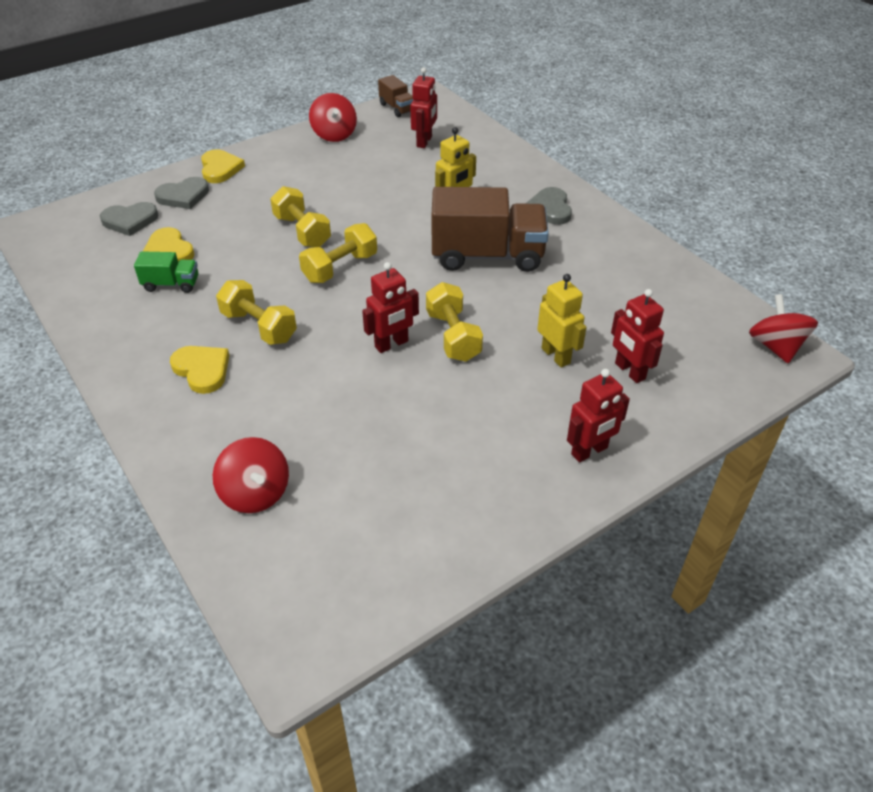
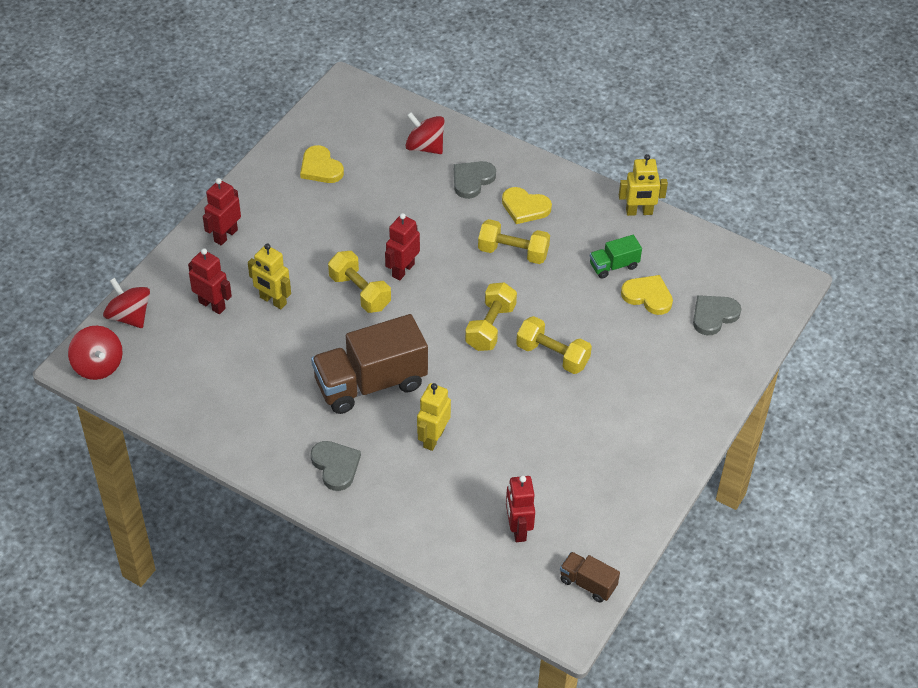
camera: 155 degrees right, 5 degrees up
(88, 326) = (639, 212): none -> yellow robot
(183, 196) = (696, 360): grey heart -> grey heart (472, 180)
(220, 169) = (697, 408): yellow heart -> yellow heart (320, 168)
(334, 134) = (624, 505): red spinning top -> red spinning top (129, 316)

